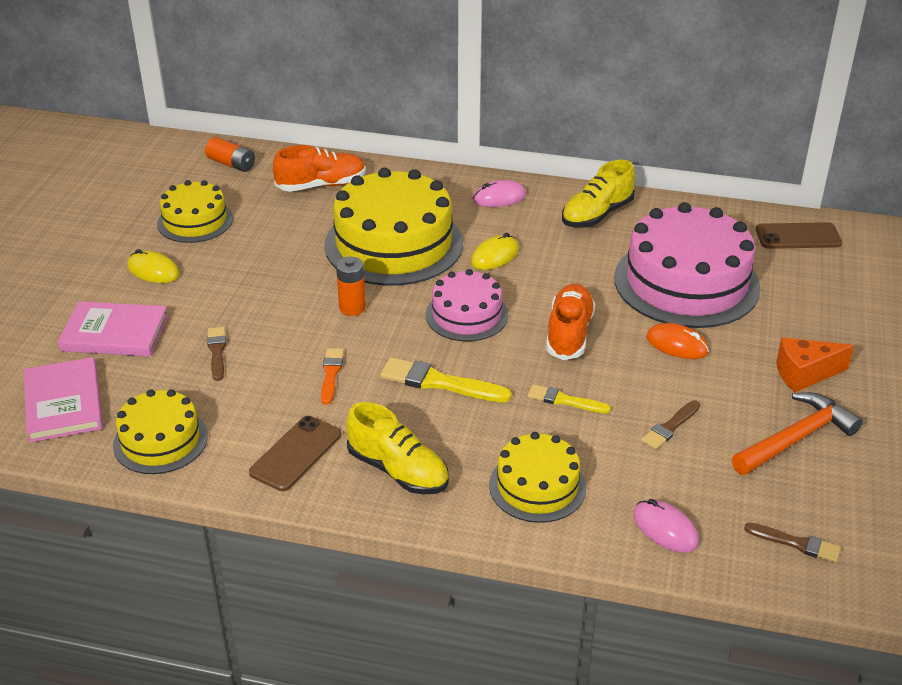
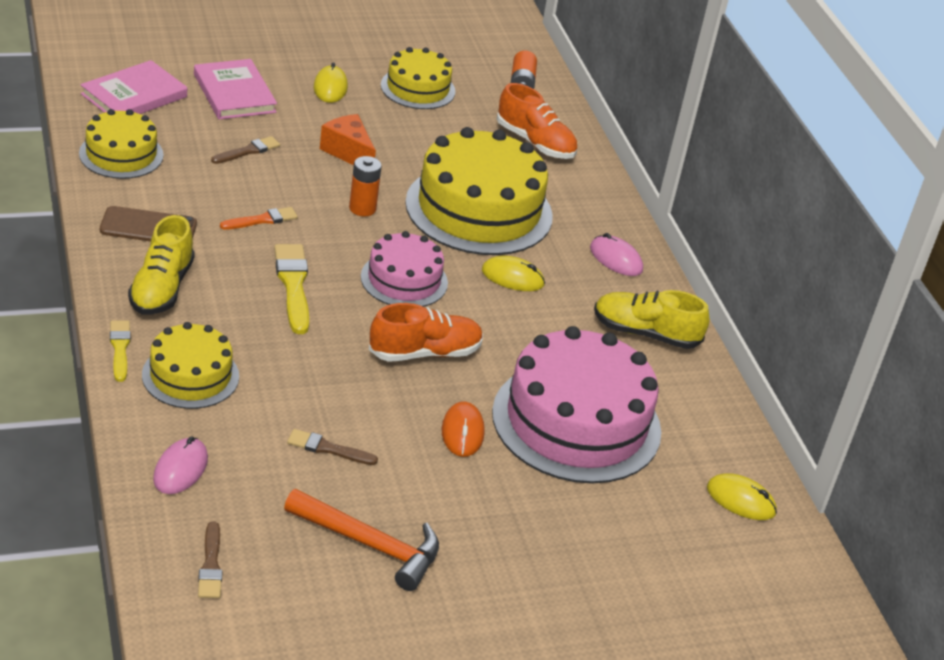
camera: 55 degrees right, 0 degrees up
(564, 400) = (321, 369): yellow brush -> yellow brush (120, 348)
(798, 236) = (741, 500): brown phone -> yellow mouse
(804, 374) = (482, 538): orange cheese -> orange cheese (348, 152)

